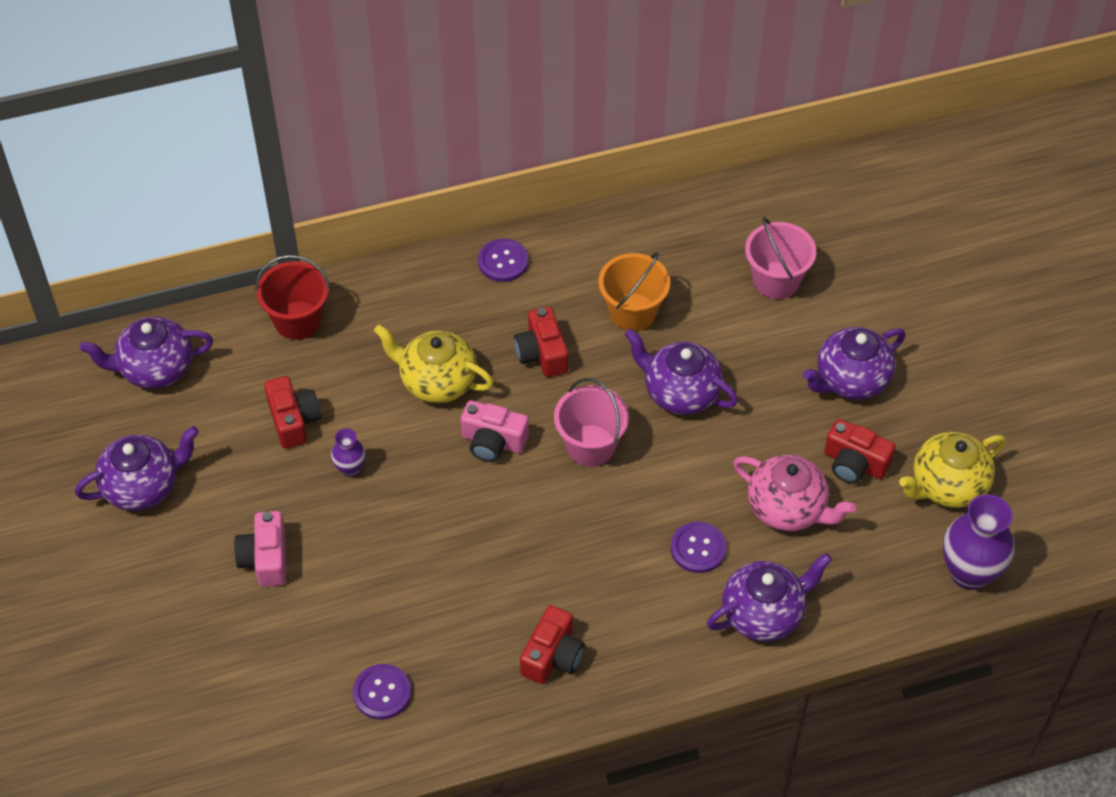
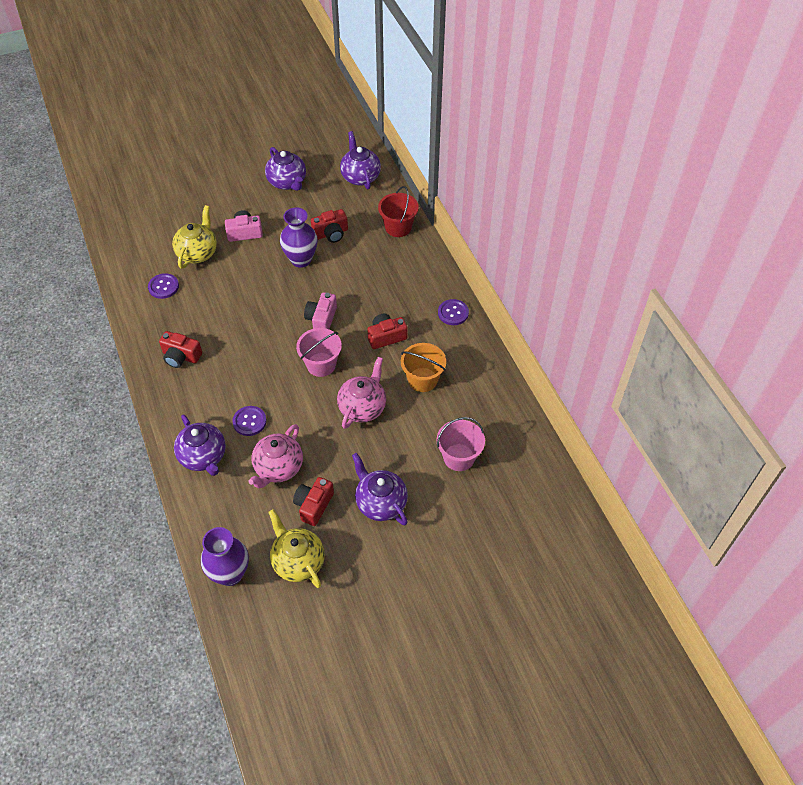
camera: 85 degrees right, 0 degrees up
(350, 468) = (301, 259): purple vase -> purple vase, size x1.95
(437, 382) = (361, 290): yellow teapot -> yellow teapot (198, 253)
(680, 392) = (363, 407): purple teapot -> pink teapot

